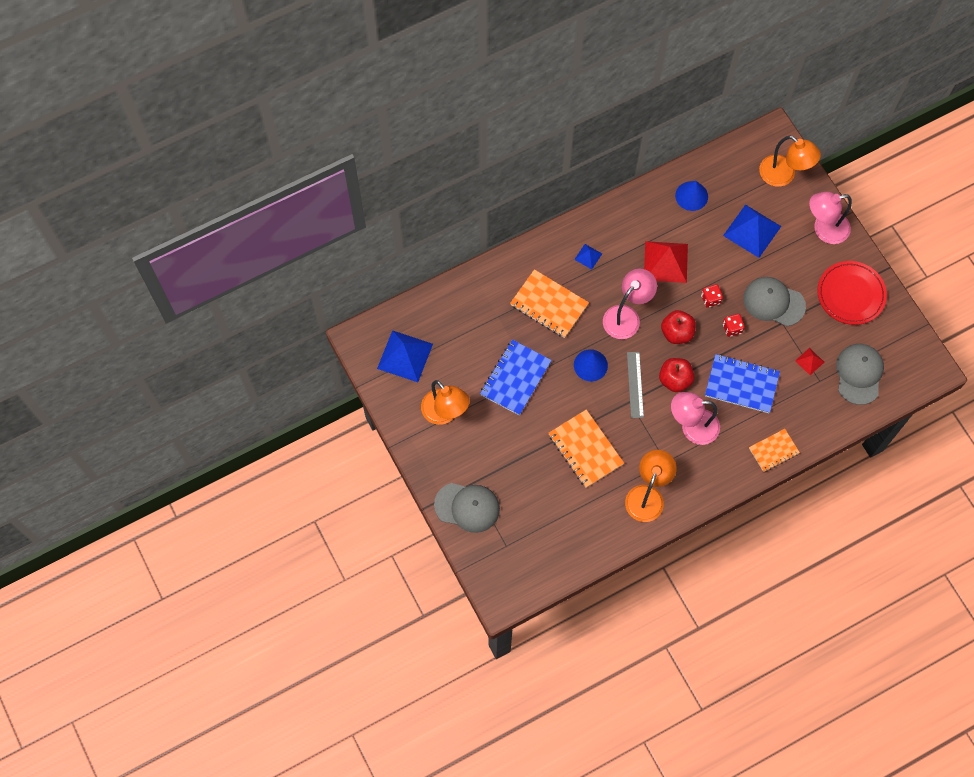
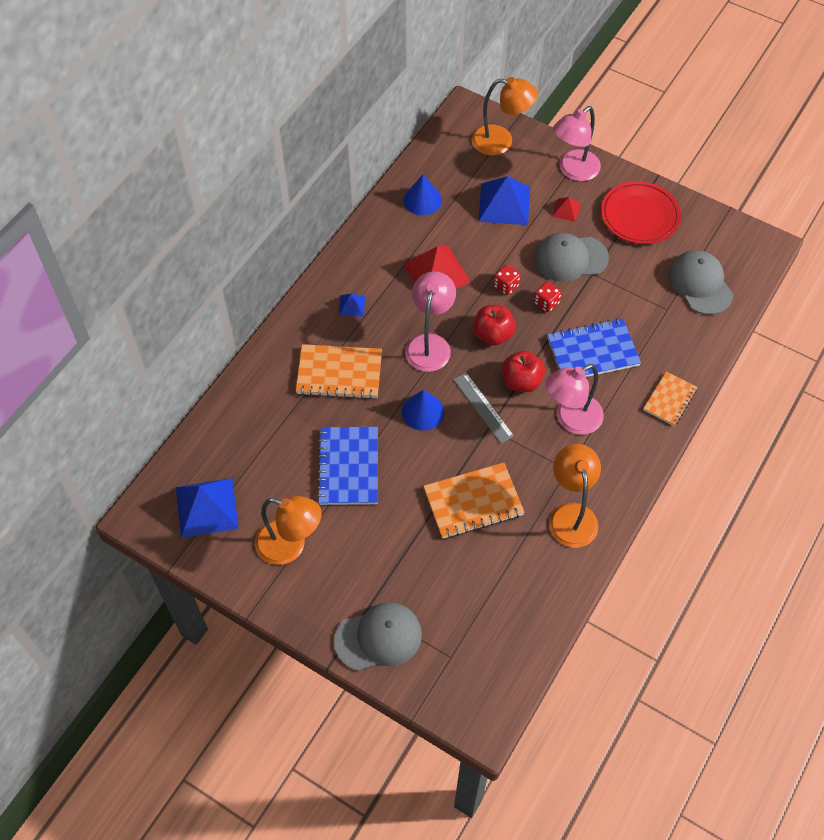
camera: 30 degrees left, 10 degrees down
(585, 449) = (473, 502): orange notebook -> orange notebook turned 45 degrees counterclockwise
(809, 361) = (644, 296): red pyramid -> red pyramid (566, 210)

